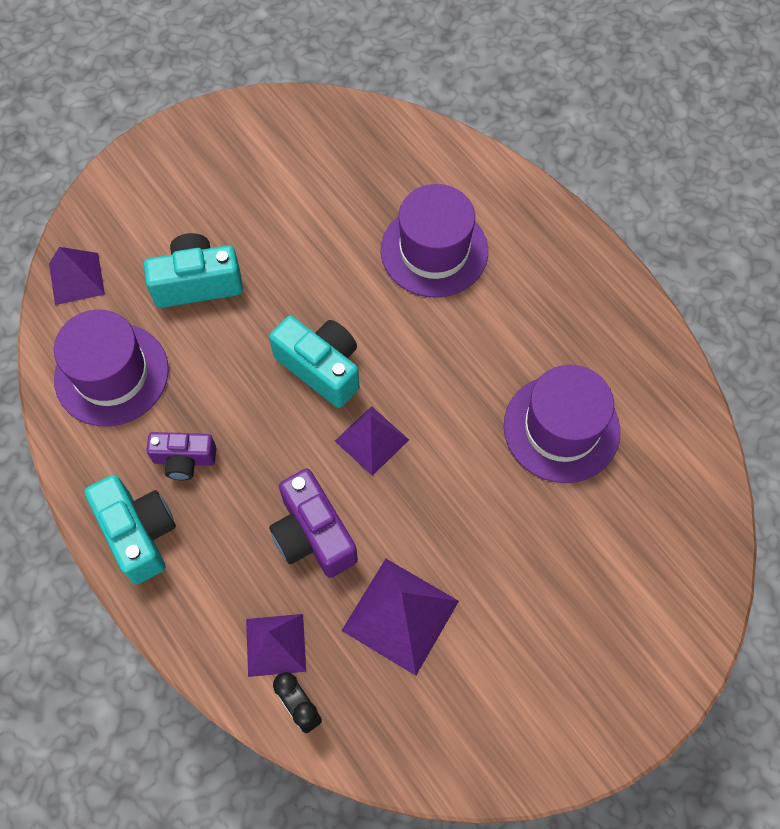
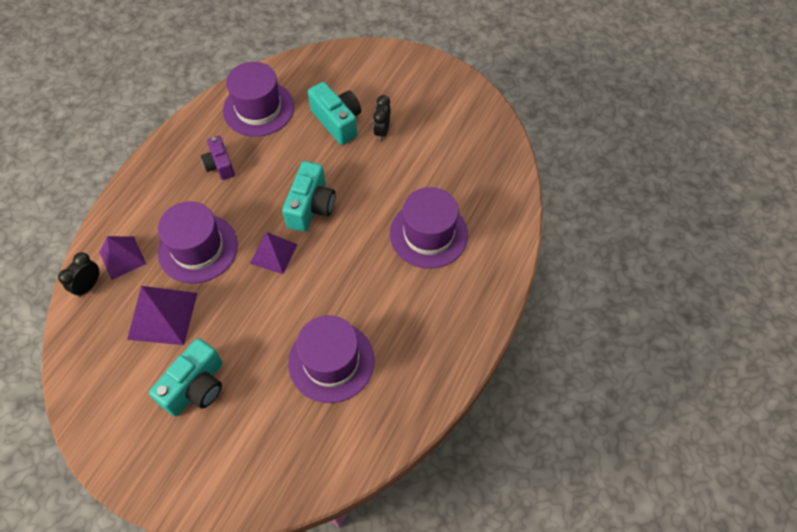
camera: 65 degrees right, 5 degrees down
(76, 278) = (311, 66): purple pyramid -> none
(139, 533) = (166, 164): turquoise camera -> turquoise camera (196, 386)
(246, 237) = (382, 131): none -> black clock
(313, 535) = (198, 248): purple camera -> purple hat

